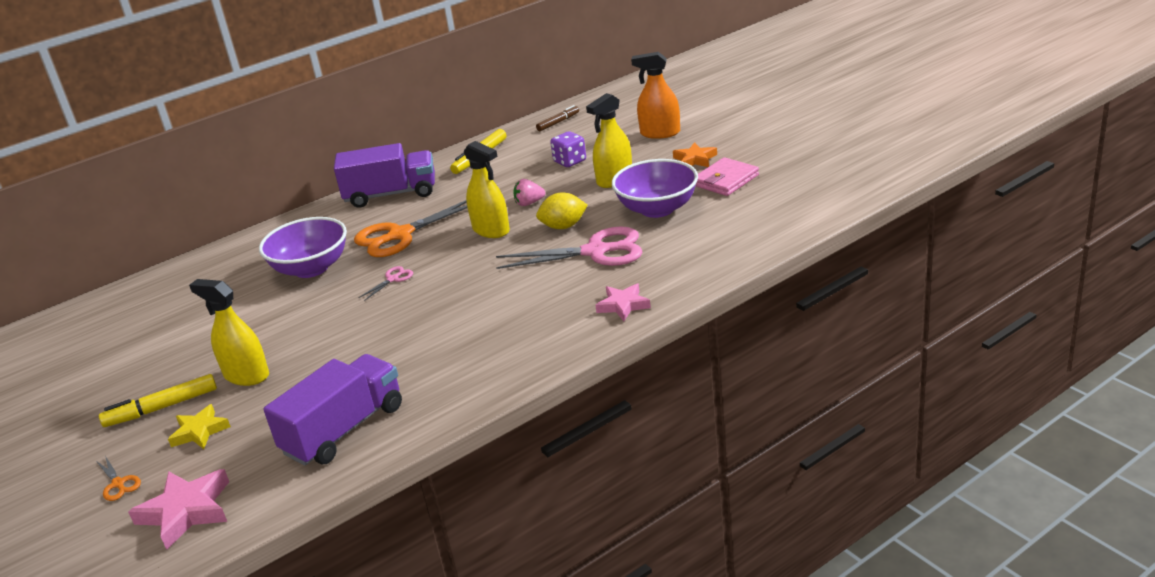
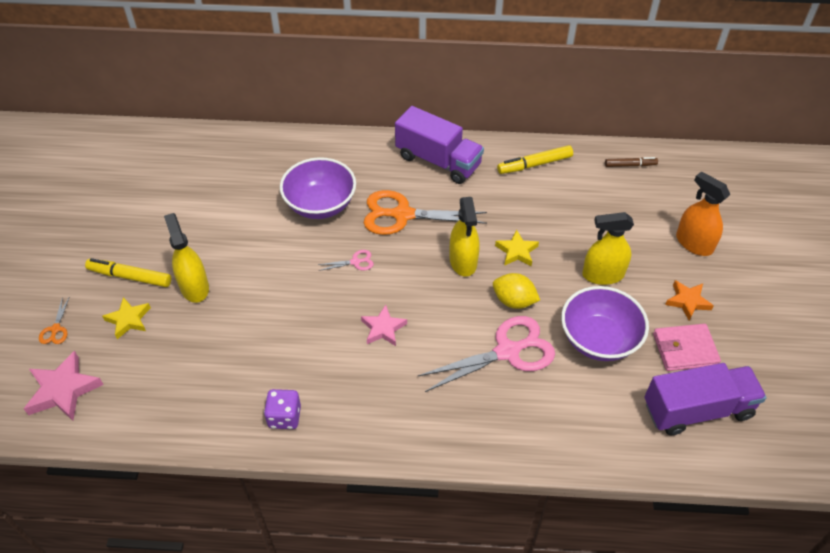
camera: 35 degrees right, 20 degrees up
(344, 429) = (196, 396): purple truck -> purple truck (697, 410)
(529, 203) = (516, 251): pink strawberry -> yellow star
(570, 161) = (592, 223): purple dice -> purple dice (284, 417)
(596, 252) = (507, 352): pink scissors -> pink scissors turned 60 degrees counterclockwise
(623, 305) = (467, 432): pink star -> pink star (383, 328)

